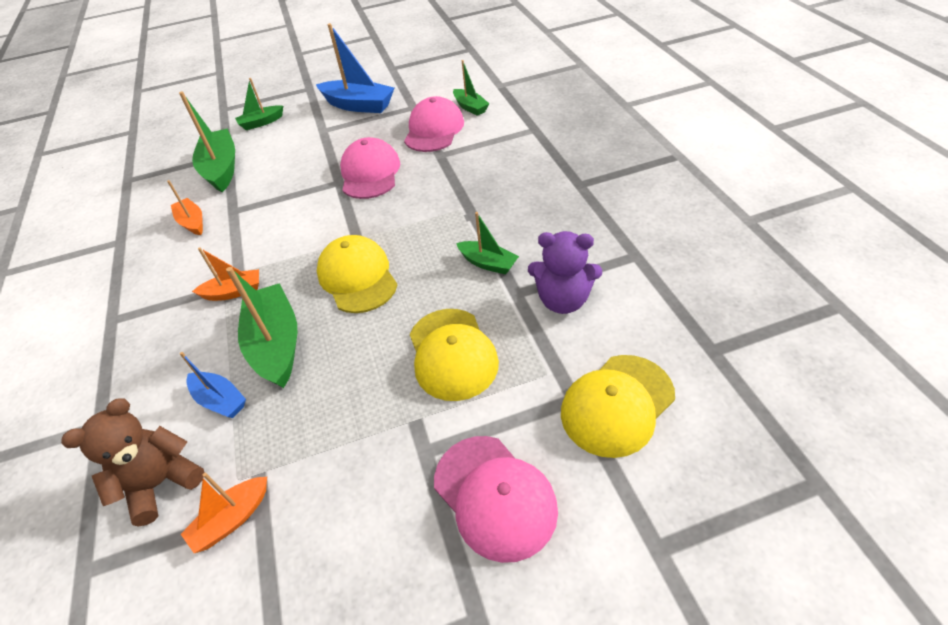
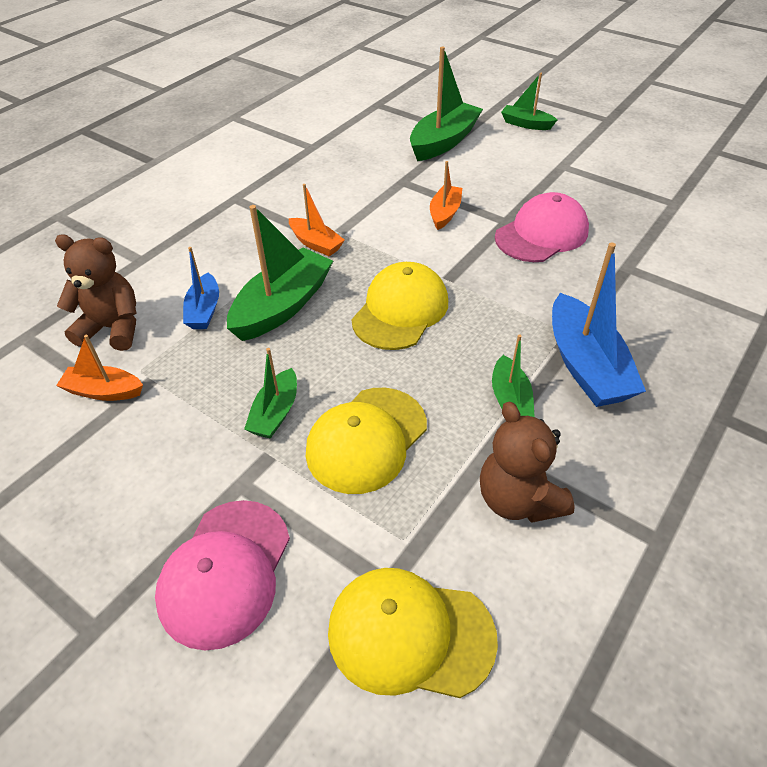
camera: 50 degrees right, 0 degrees up
(192, 222) = (367, 169): orange boat -> orange boat (445, 213)
(358, 105) = (627, 165): blue boat -> blue boat (586, 366)
(434, 130) = (660, 240): pink cap -> none
(470, 107) = (733, 246): green boat -> green boat (275, 413)
(563, 300) = (518, 499): purple teddy bear -> brown teddy bear

